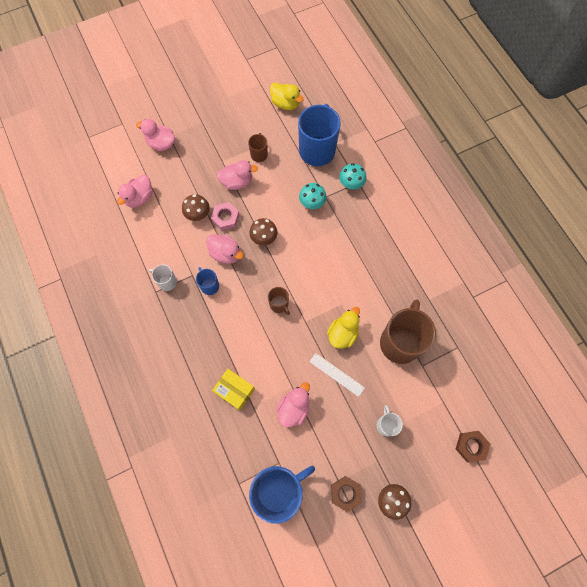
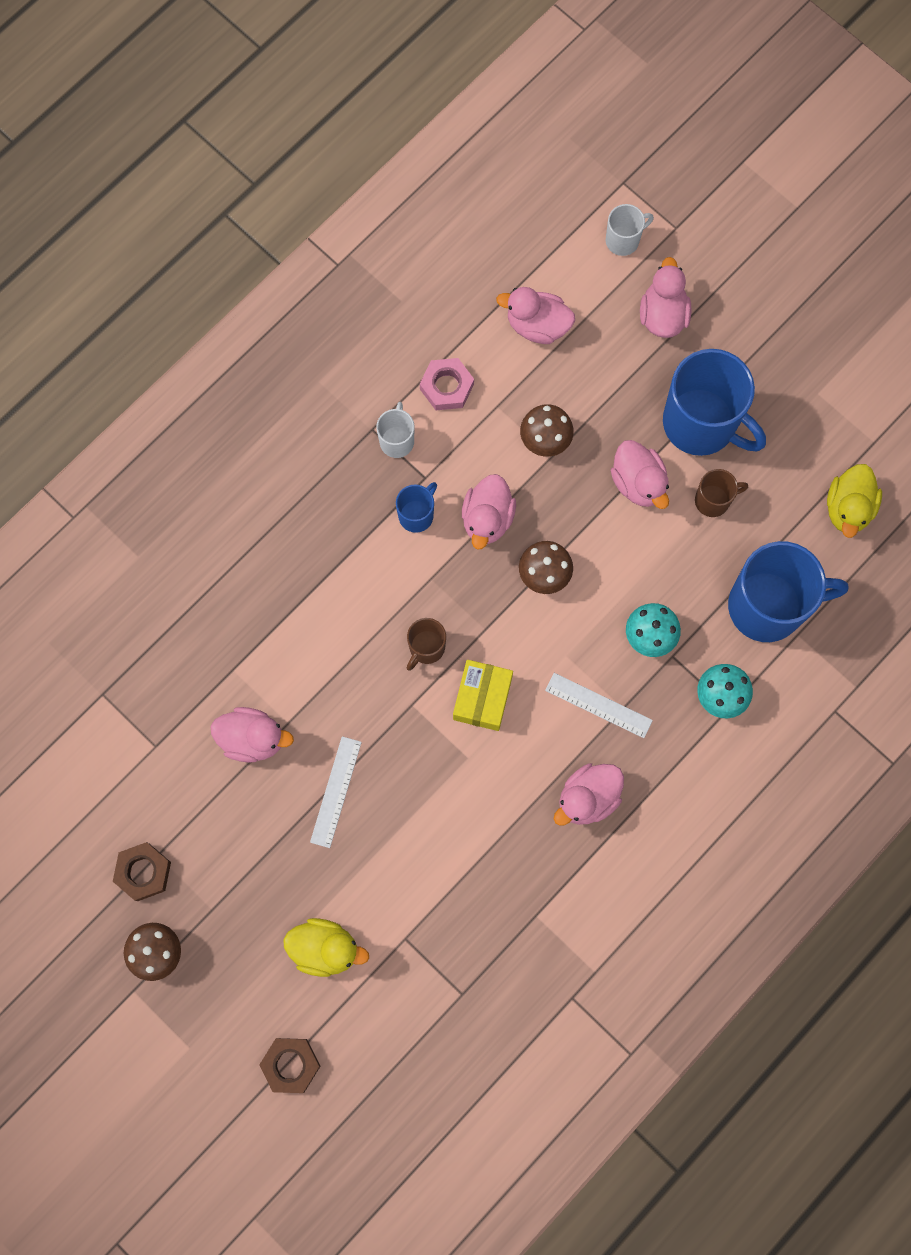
camera: 70 degrees right, 5 degrees up
(225, 218) = (557, 491): pink nut -> pink nut (446, 387)
(234, 390) = (248, 629): yellow box -> yellow box (482, 698)
(279, 489) = (115, 761): blue mug -> blue mug (701, 424)
(337, 236) = (598, 705): none -> white ruler
(342, 333) = (413, 778): yellow duck -> yellow duck (325, 949)
(380, 256) = (588, 798): none -> pink duck
(386, 425) = (278, 905): white mug -> white mug (623, 240)
(400, 342) = (434, 886): brown mug -> none

